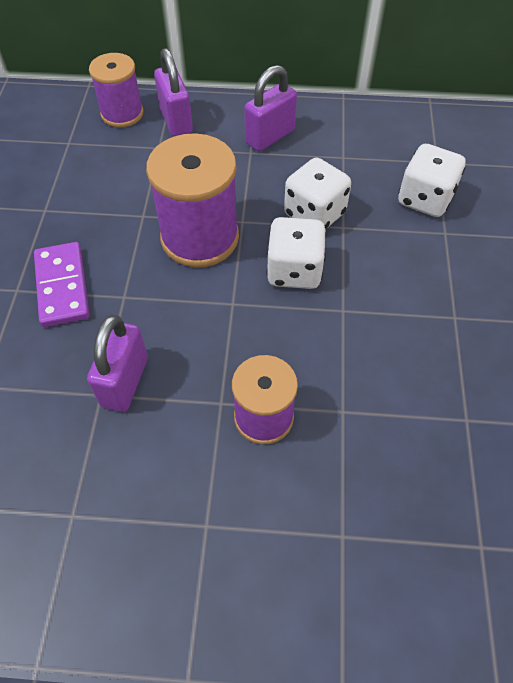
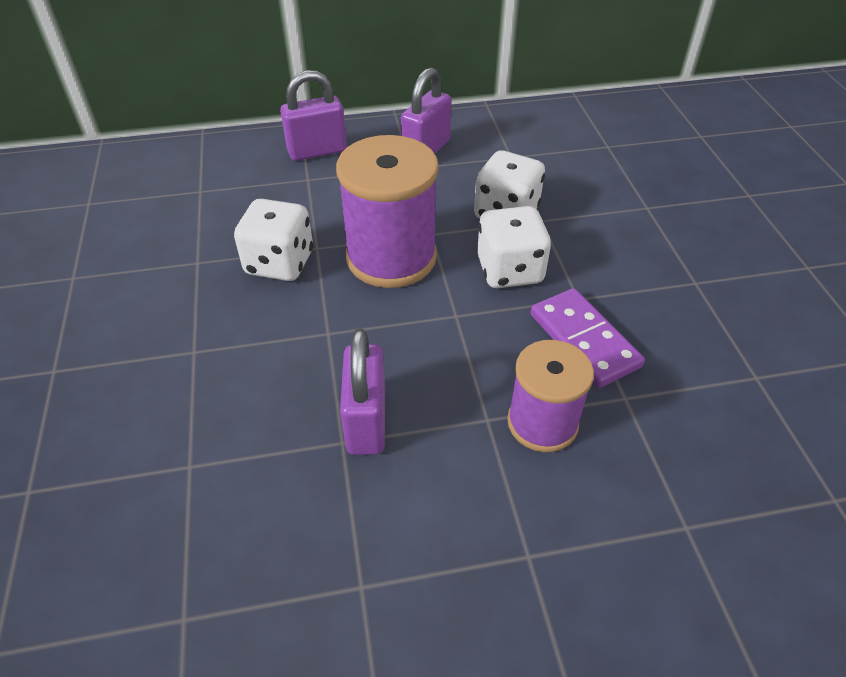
camera: 15 degrees left, 10 degrees down
(62, 286) = (250, 336): purple domino -> purple domino (584, 340)
(122, 114) = (252, 153): purple spool -> none
(176, 121) = (317, 151): purple padlock -> purple padlock turned 75 degrees counterclockwise
(425, 199) = (612, 180): white dice -> white dice (279, 263)

